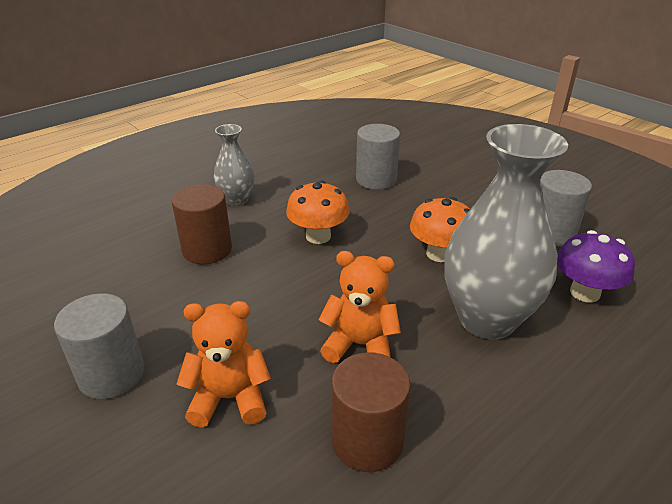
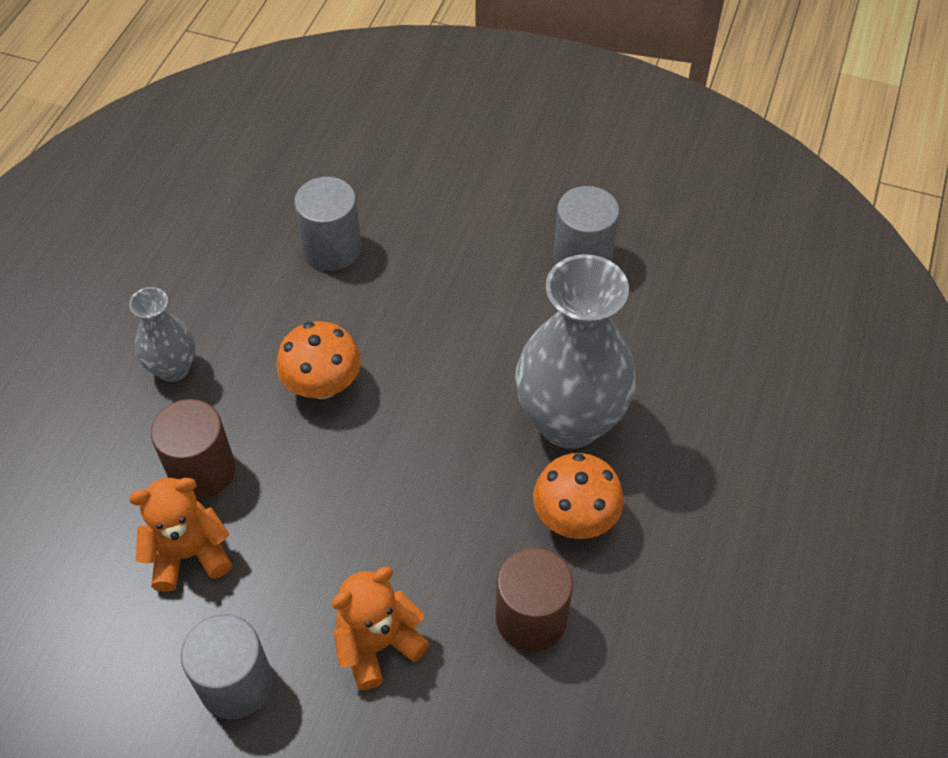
camera: 30 degrees left, 20 degrees up
(360, 345) = (464, 517): orange teddy bear -> orange teddy bear (189, 554)
(439, 254) = (477, 348): orange mushroom -> orange mushroom (575, 518)
(584, 293) = (648, 337): purple mushroom -> none

